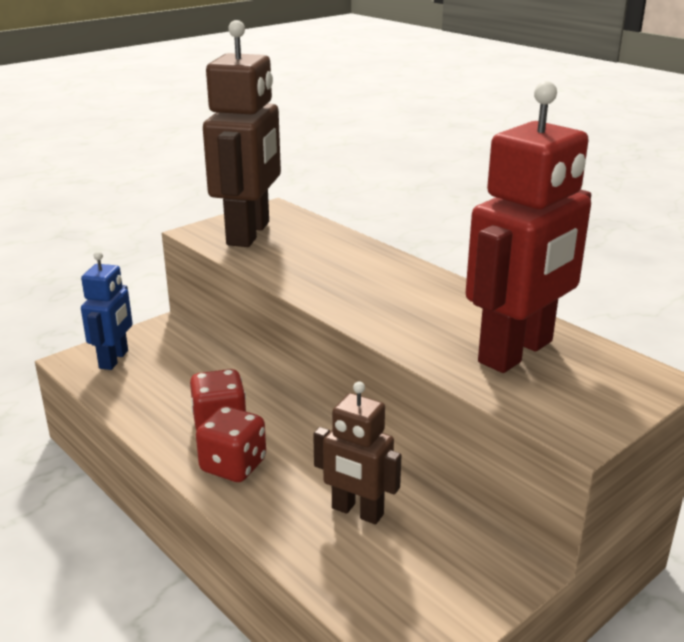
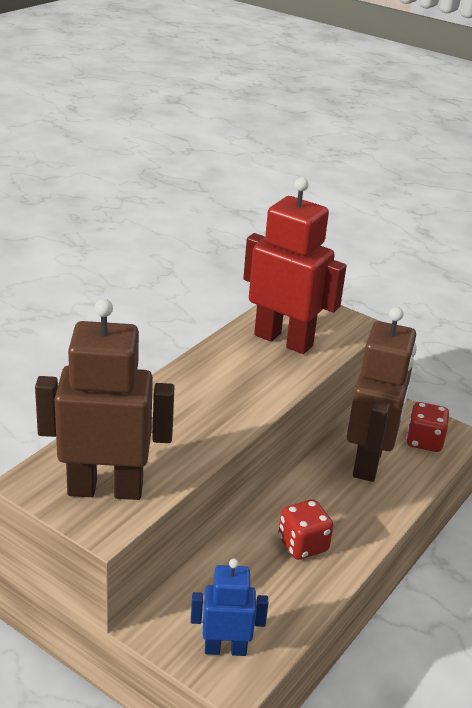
camera: 105 degrees left, 5 degrees up
(233, 466) = (350, 527): red dice -> red dice (424, 441)
(357, 512) = (369, 462): brown robot -> brown robot, size x1.81

